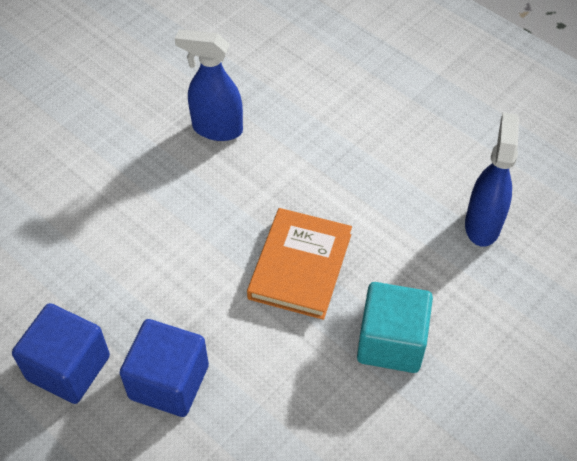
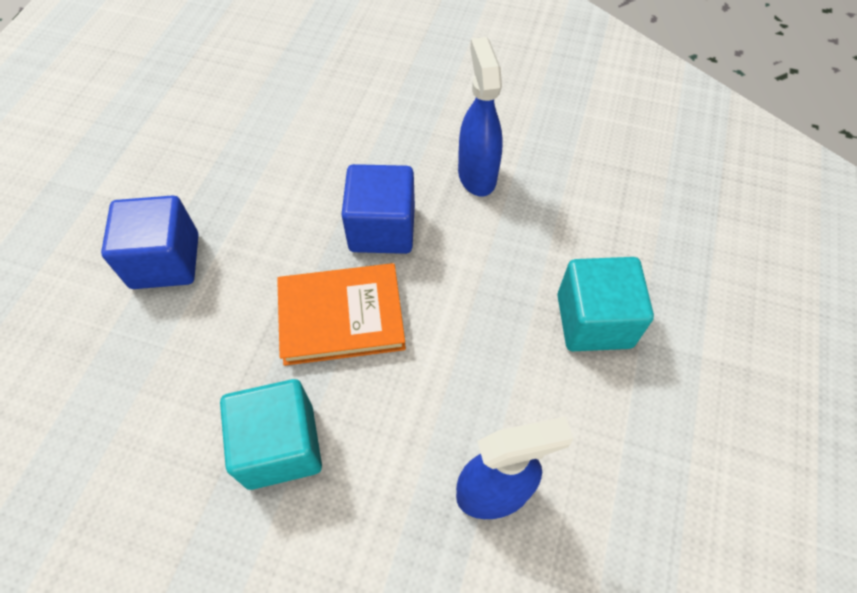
camera: 65 degrees right, 5 degrees up
(68, 368) = (157, 182): blue cube -> blue cube (382, 228)
(384, 116) = (594, 321): none -> turquoise cube

